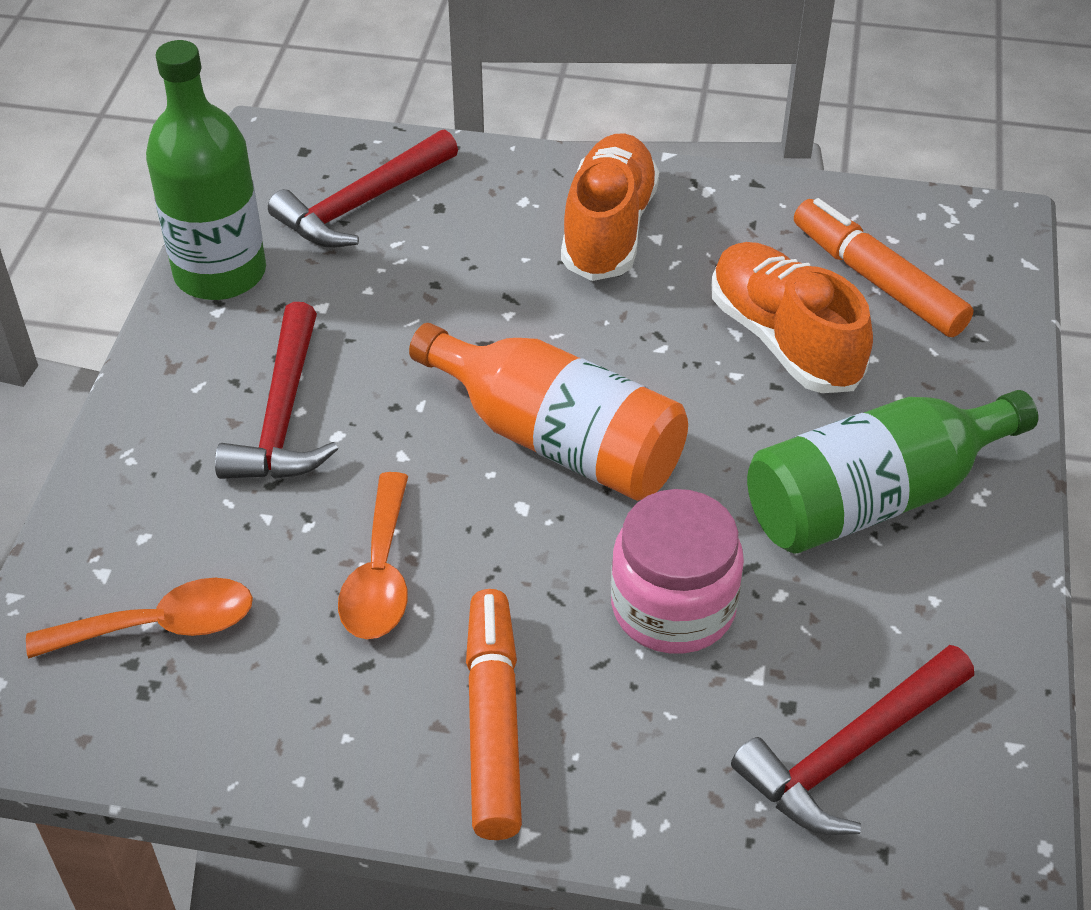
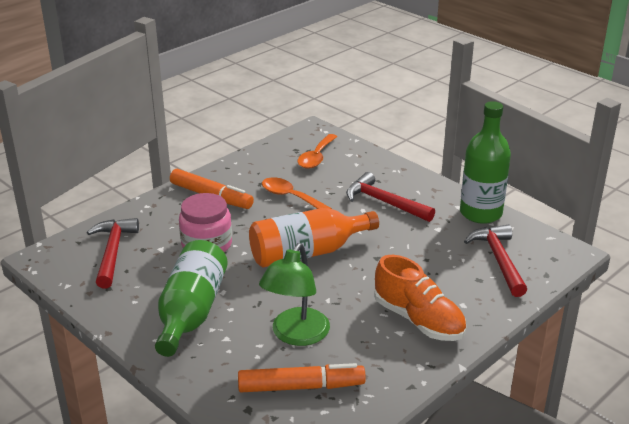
camera: 125 degrees right, 15 degrees down
(784, 340) = (296, 335): orange shoe -> green lamp

